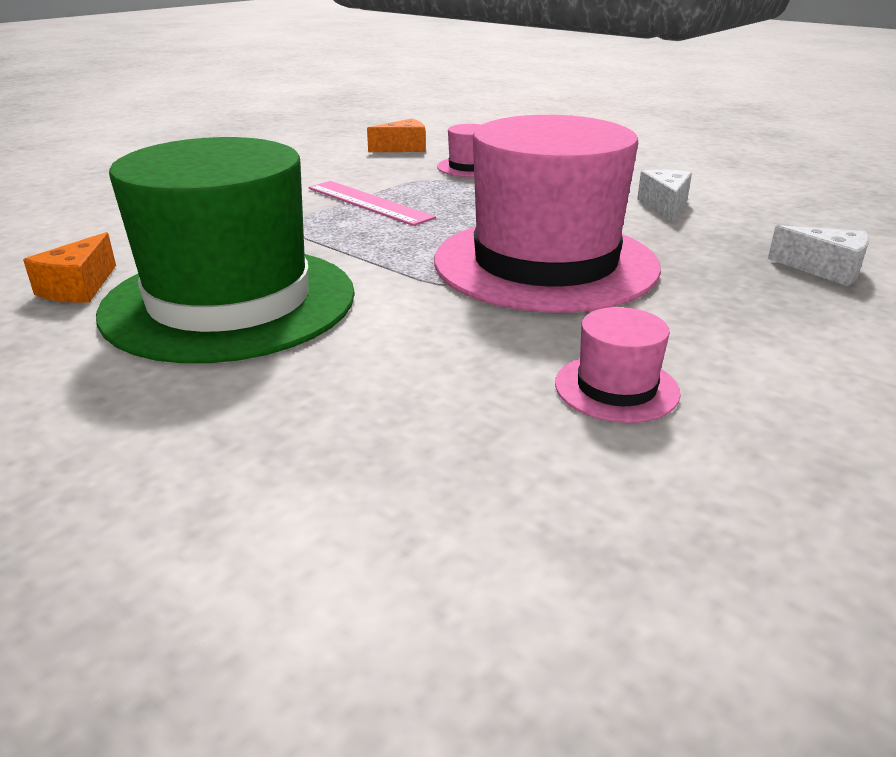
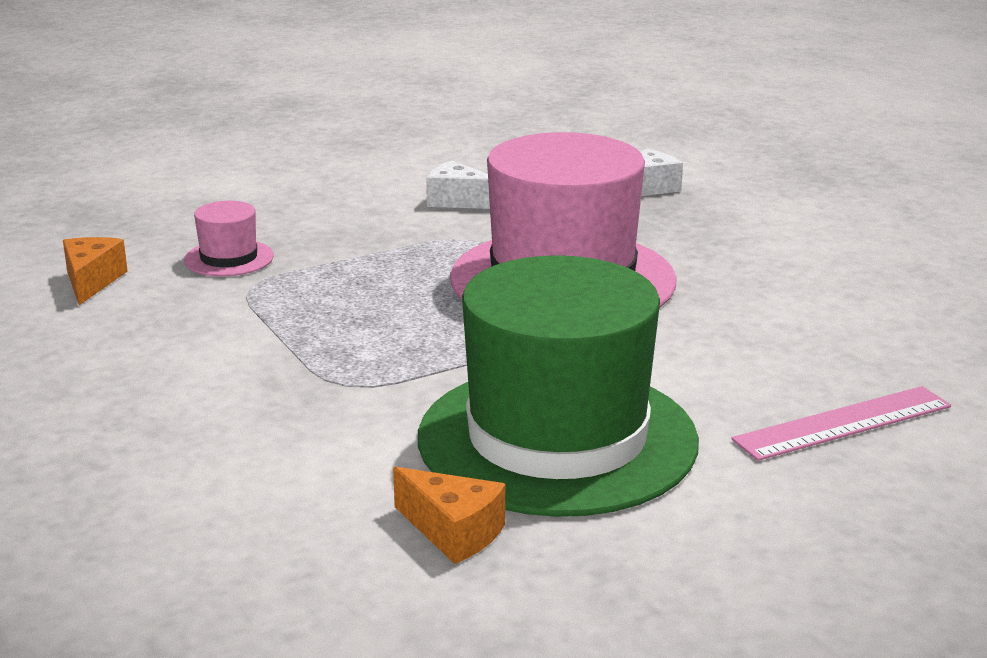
camera: 70 degrees left, 5 degrees down
(368, 203) = (305, 333): pink ruler -> pink ruler (843, 423)
(616, 388) = (804, 303): pink hat -> none

